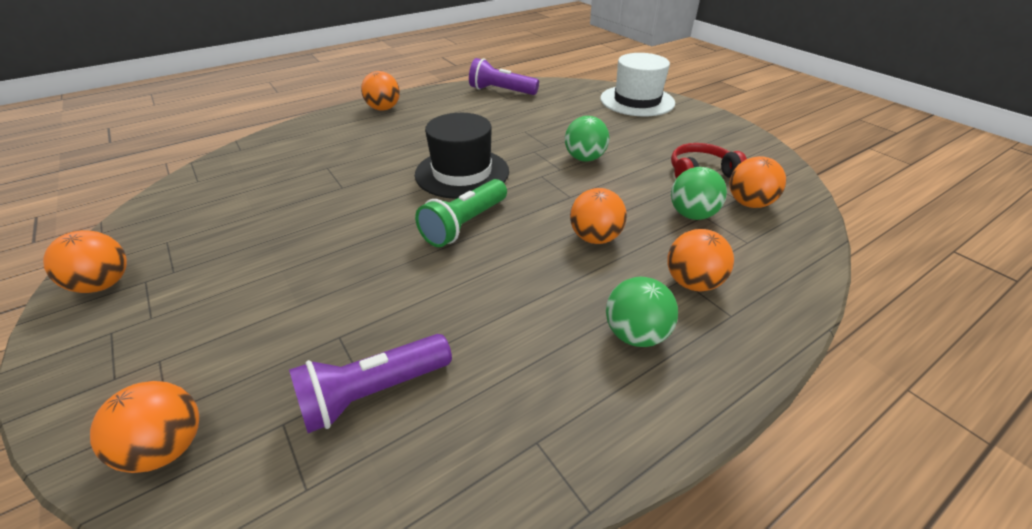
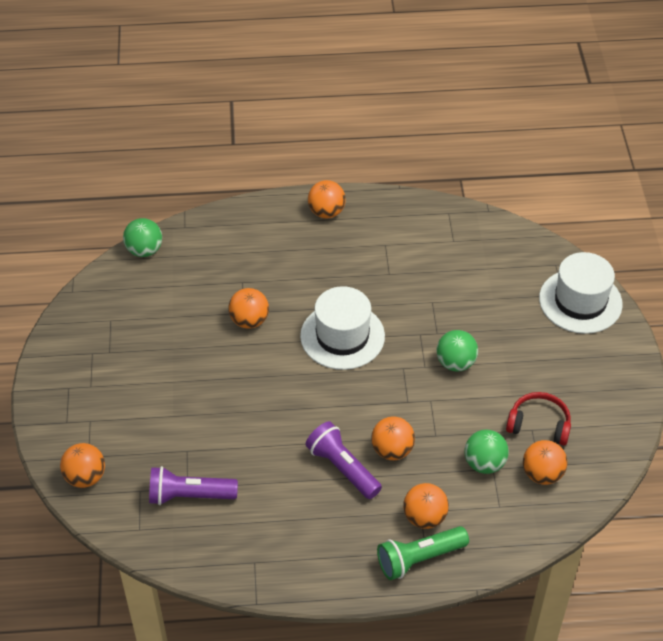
camera: 30 degrees right, 10 degrees up
(104, 284) = (69, 345): orange ball -> orange ball (249, 321)
(462, 173) = (342, 336): black hat -> white hat
(464, 224) = (310, 394): green flashlight -> green flashlight (419, 559)
(501, 91) = (455, 227): purple flashlight -> purple flashlight (342, 468)
(635, 334) = (354, 533): green ball -> green ball (144, 250)

